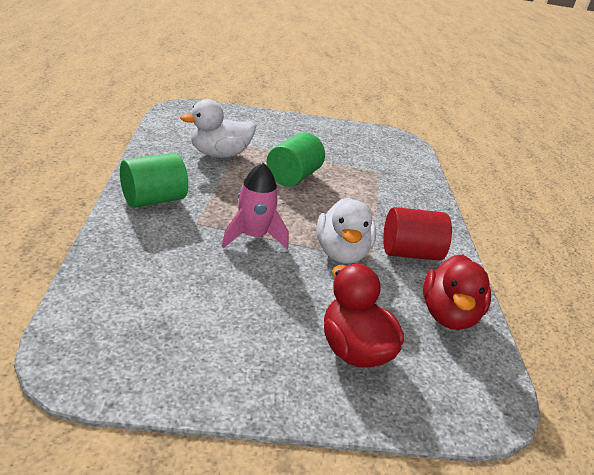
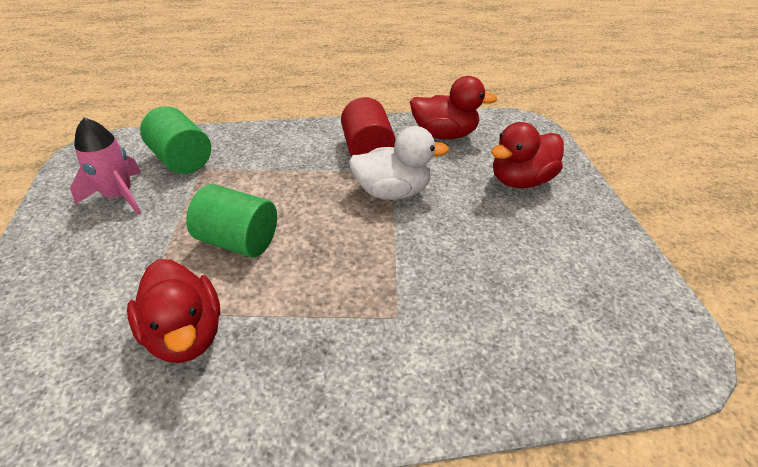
camera: 95 degrees left, 10 degrees up
(153, 200) = (362, 382): green cylinder -> green cylinder (182, 159)
(219, 154) = (185, 334): white duck -> red duck
(253, 236) = (399, 259): pink rocket -> pink rocket (119, 196)

